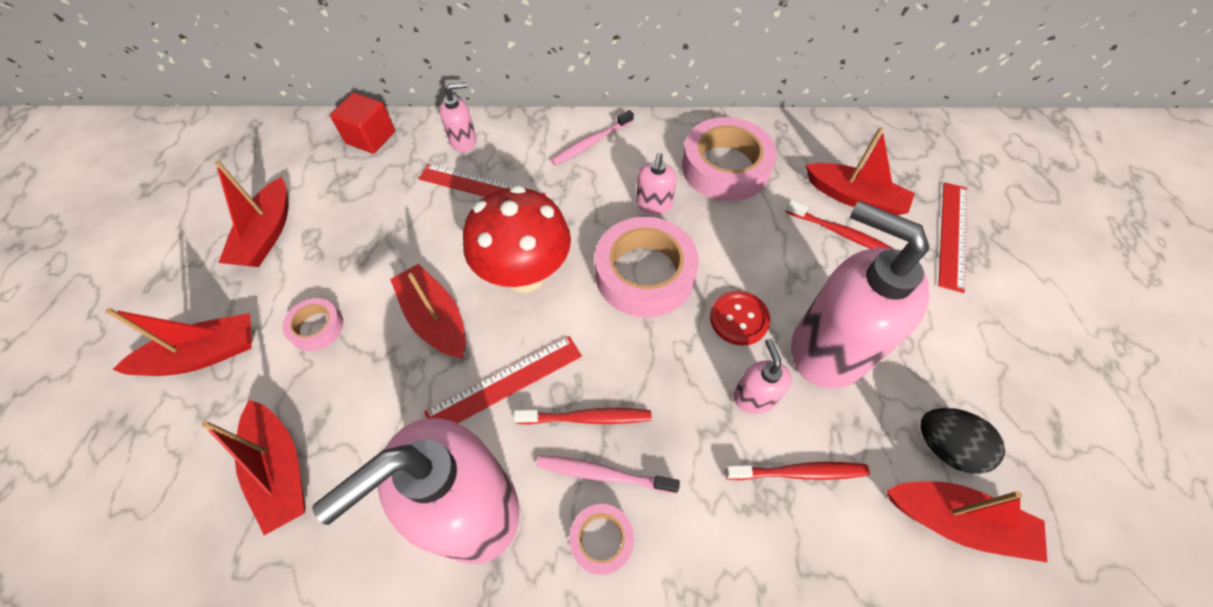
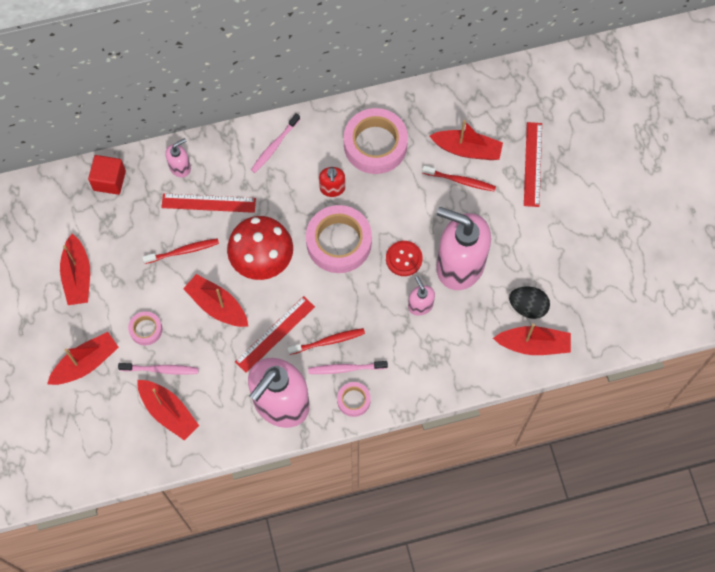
camera: 15 degrees left, 10 degrees up
(306, 394) = (161, 369): none -> pink toothbrush
(653, 204) = (332, 188): pink soap dispenser -> red soap dispenser
(799, 472) = (450, 341): red toothbrush -> red toothbrush (183, 251)

